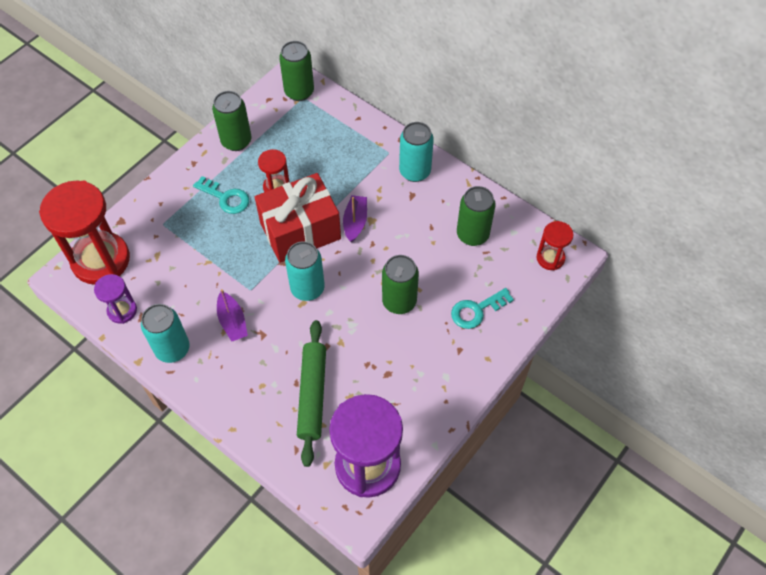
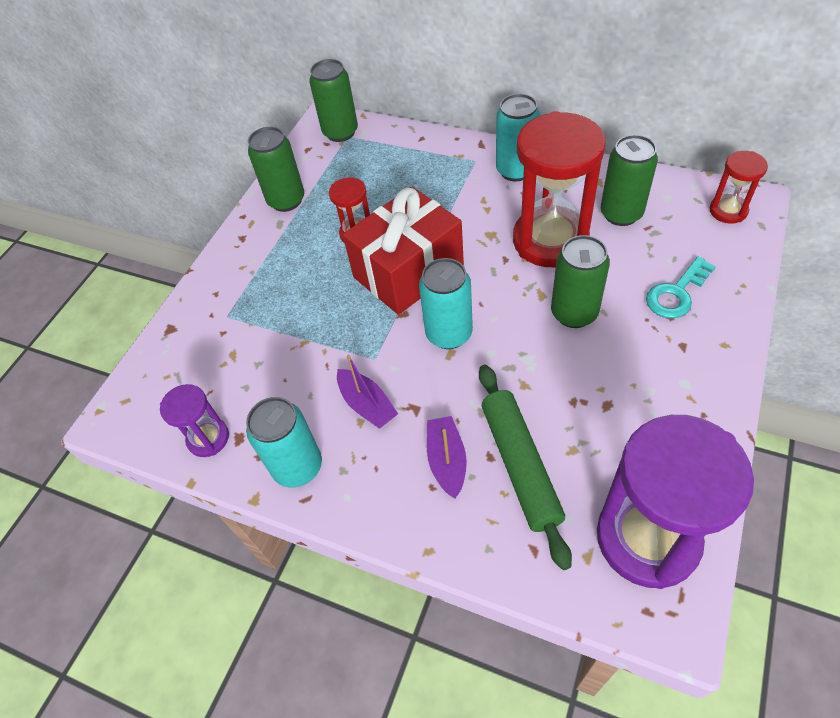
camera: 10 degrees left, 5 degrees down
(101, 260) = (158, 383): red hourglass -> red hourglass (550, 240)
(226, 198) = (298, 263): turquoise key -> none
(355, 222) = (472, 242): purple boat -> purple boat (447, 460)

